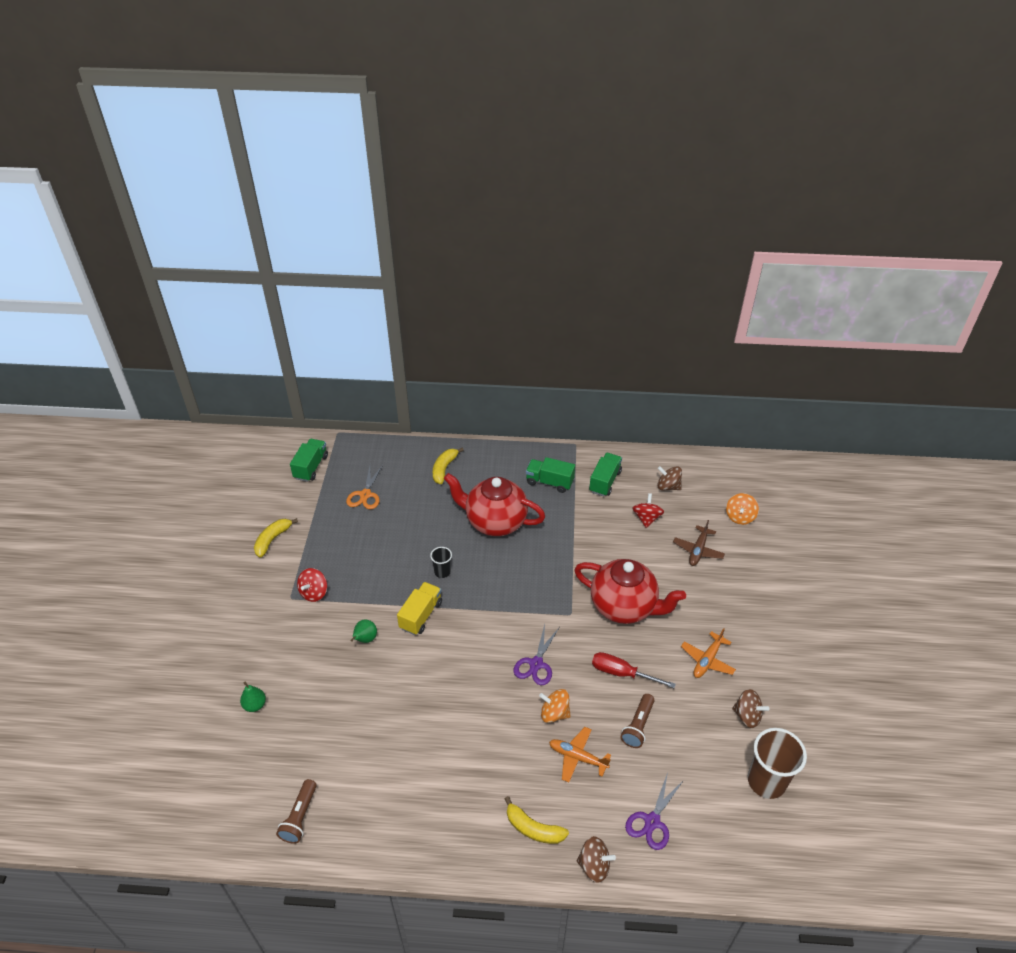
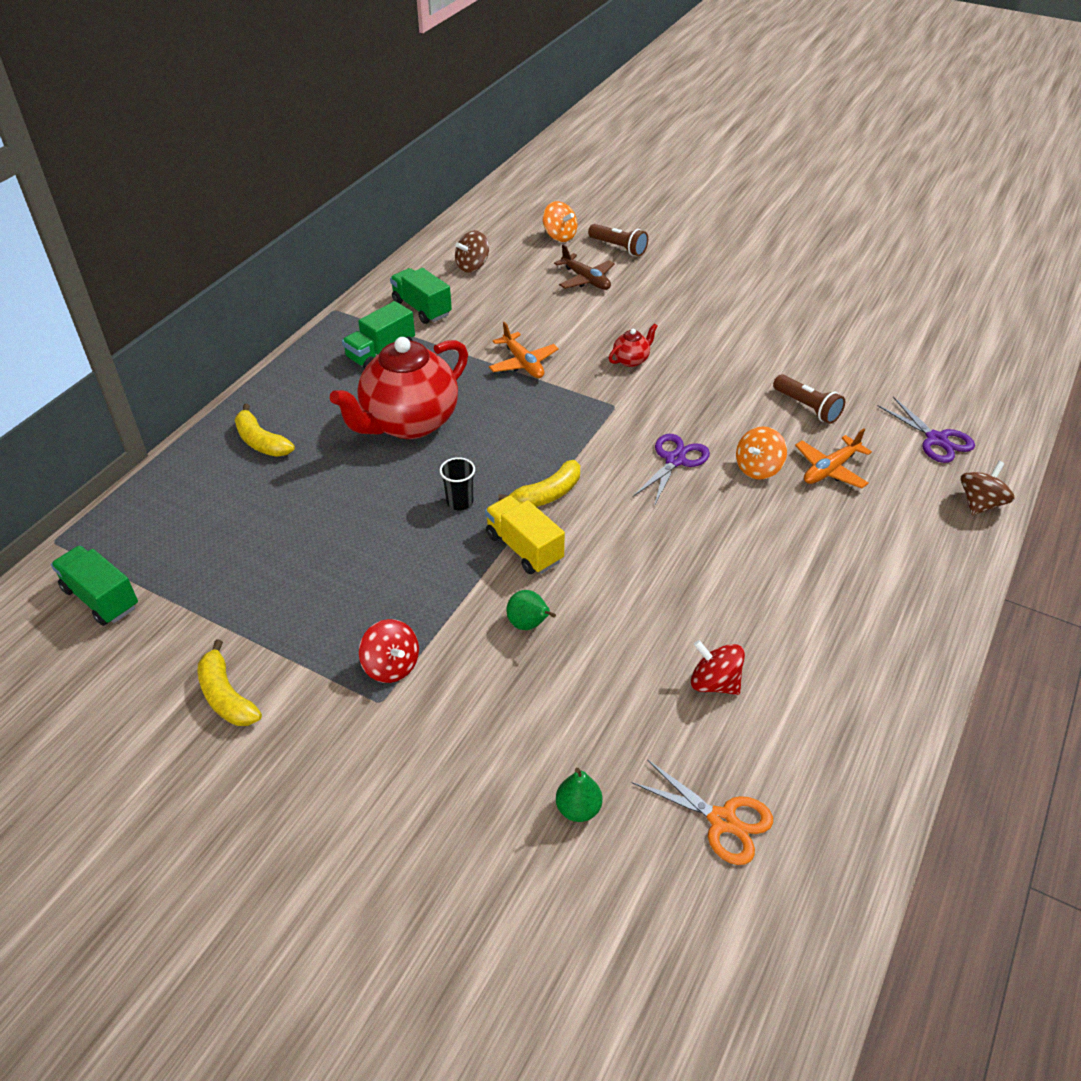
camera: 65 degrees left, 0 degrees up
(300, 817) = (819, 794): brown flashlight -> brown flashlight (619, 248)
(365, 495) = (232, 544): orange scissors -> orange scissors (722, 820)
(533, 828) = (916, 539): yellow banana -> yellow banana (547, 494)
(536, 664) = (675, 460): purple scissors -> purple scissors turned 105 degrees counterclockwise
(622, 673) = (727, 394): red screwdriver -> none
(624, 607) = (631, 360): red teapot -> red teapot, size x0.40
(646, 518) = (509, 298): red spinning top -> red spinning top (714, 683)
(707, 660) = (743, 327): orange plane -> orange plane (523, 363)
(747, 716) = (828, 327): brown spinning top -> none
(766, 781) = (913, 344): brown cup -> none

